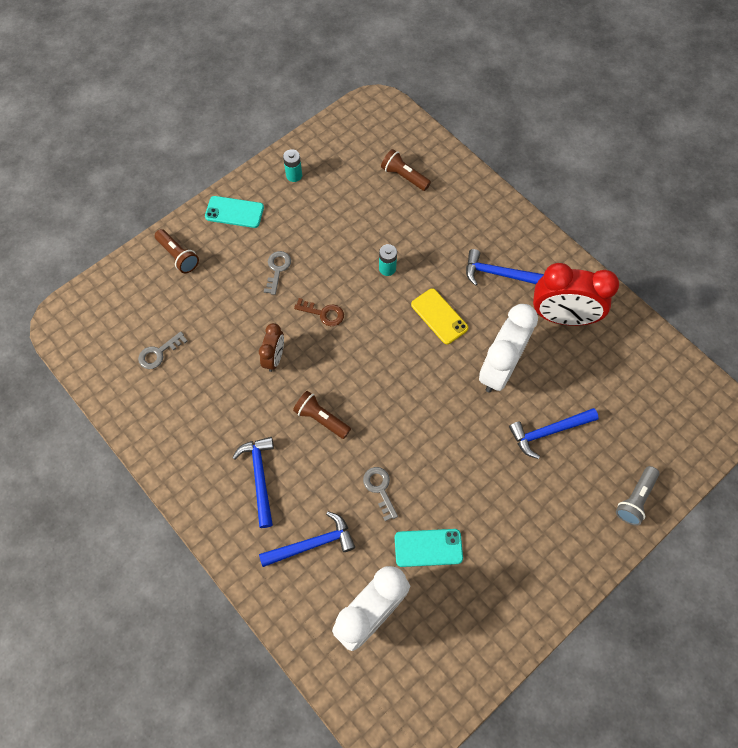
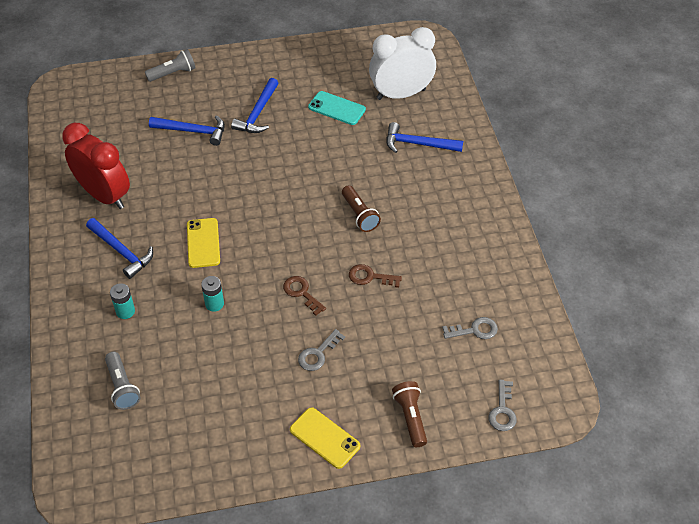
camera: 150 degrees left, 15 degrees down
(234, 212) = (325, 438): turquoise phone -> yellow phone
(260, 477) = (434, 199): blue hammer -> blue hammer (257, 113)
(274, 358) = (370, 277): brown clock -> brown key
(294, 175) = (234, 449): turquoise battery -> turquoise battery (125, 311)
(380, 489) = (346, 153): grey key -> grey key (502, 411)
(404, 176) = (122, 387): brown flashlight -> grey flashlight
(499, 369) = (190, 184): white clock -> none

